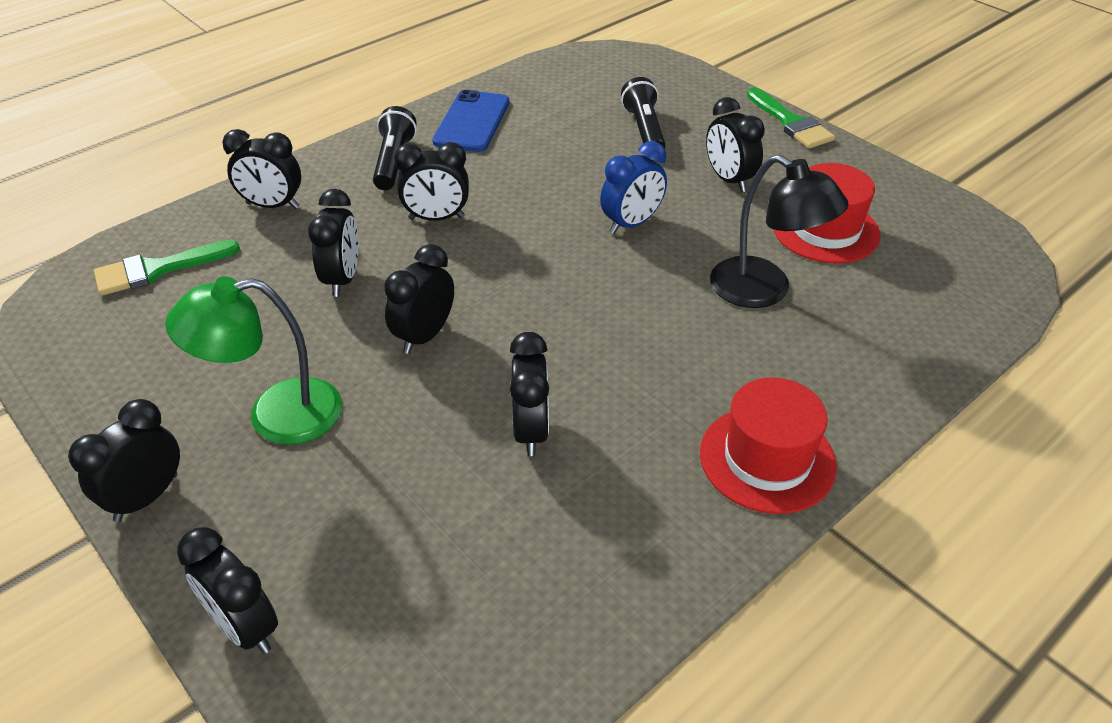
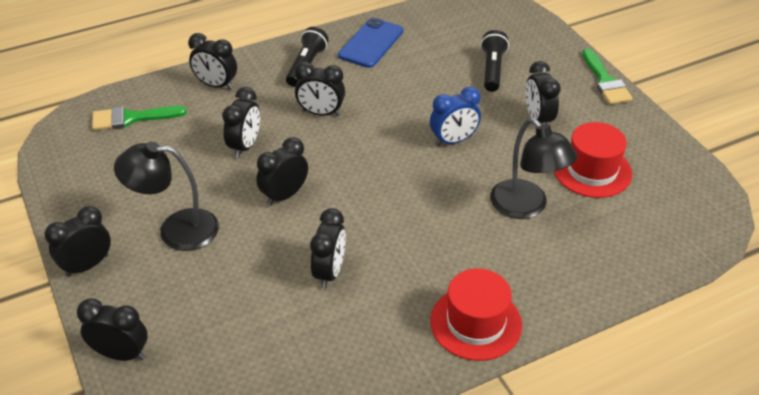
camera: 15 degrees right, 0 degrees up
(244, 627) = (121, 354): black clock -> black clock turned 135 degrees clockwise
(276, 415) = (176, 230): green lamp -> black lamp

